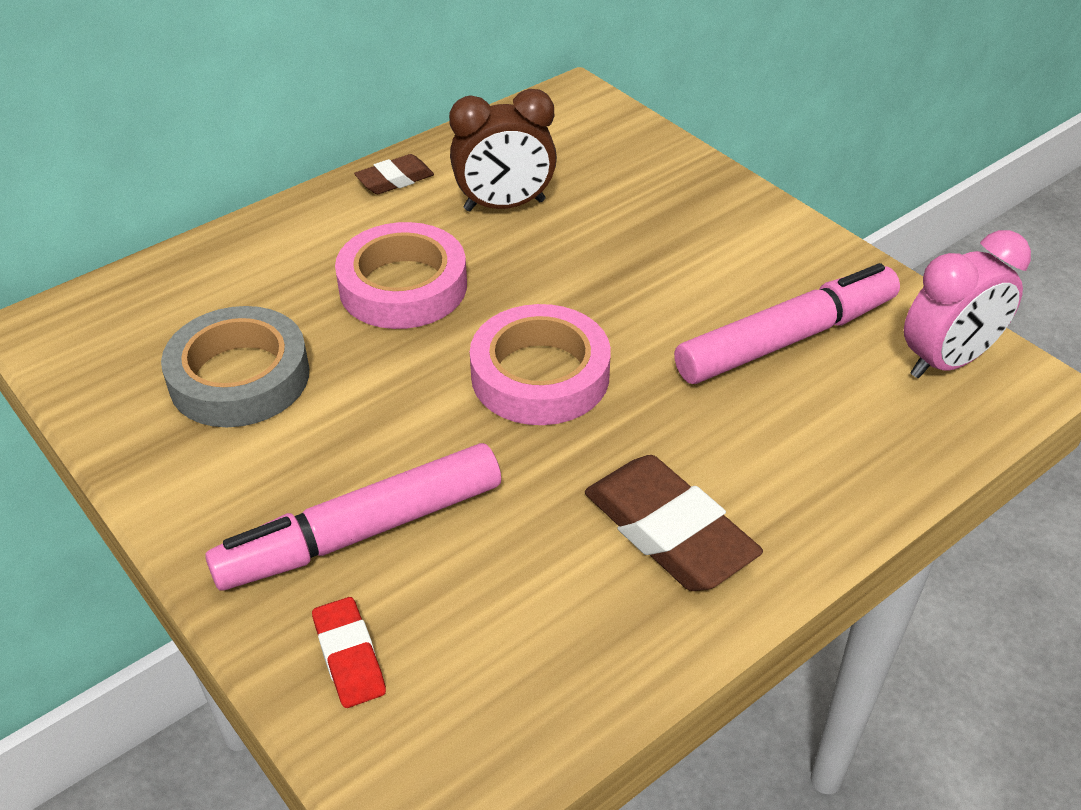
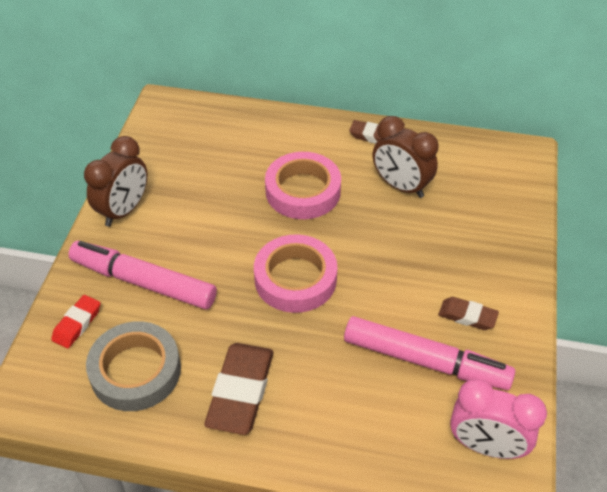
camera: 50 degrees right, 5 degrees up
(194, 480) = (124, 210): none -> brown clock
(239, 377) = (192, 181): grey tape -> grey tape (135, 371)
(756, 270) = (467, 316): none -> brown eraser

